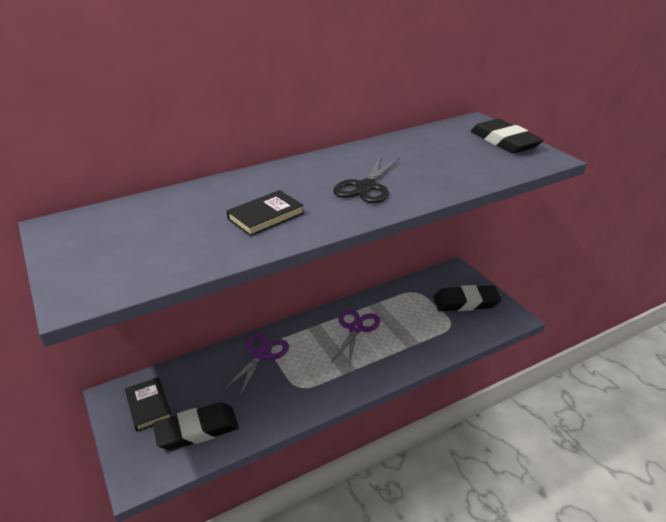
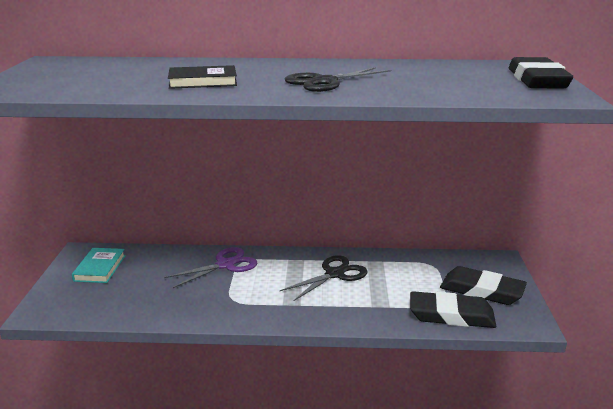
camera: 30 degrees right, 10 degrees down
(148, 406) = (100, 268): black book -> turquoise book
(197, 430) = (116, 298): black eraser -> black eraser (451, 315)
(355, 328) = (334, 274): purple scissors -> black scissors

